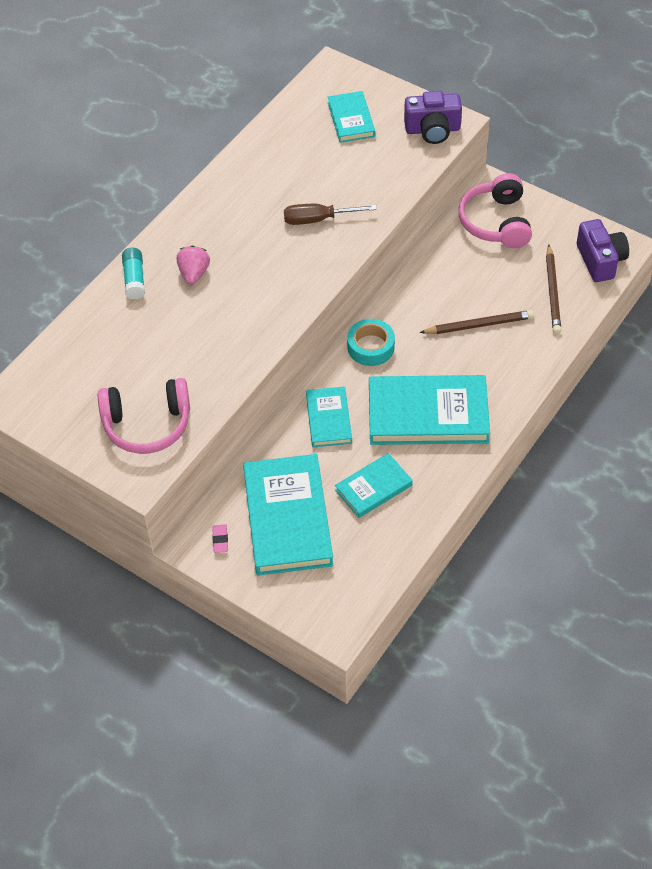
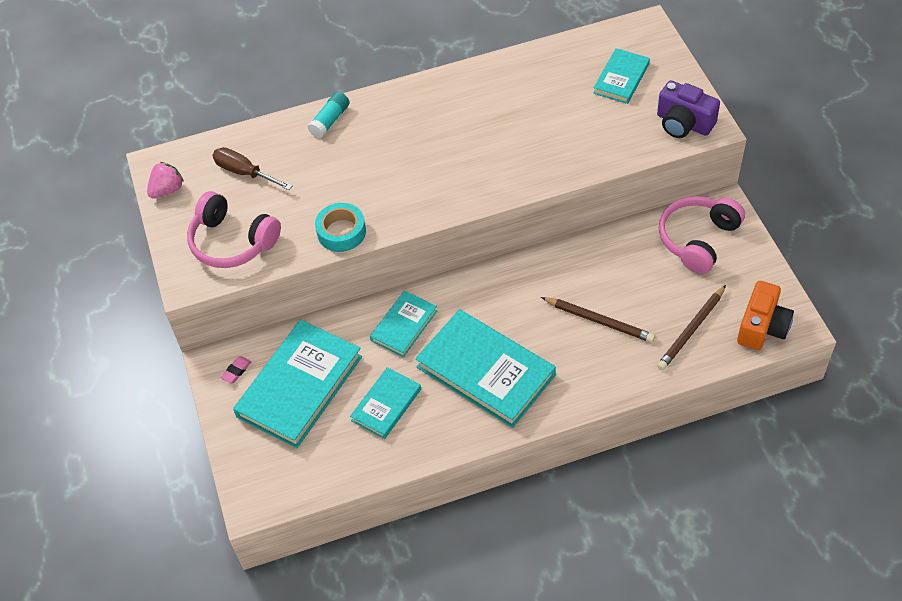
camera: 40 degrees right, 0 degrees up
(194, 273) = (377, 141): pink strawberry -> pink strawberry (167, 190)
(317, 219) = (513, 149): brown screwdriver -> brown screwdriver (244, 172)
(370, 347) = (492, 286): turquoise tape -> turquoise tape (341, 232)
(373, 488) = (386, 405): turquoise book -> turquoise book turned 60 degrees counterclockwise
(600, 260) = (762, 327): purple camera -> orange camera

